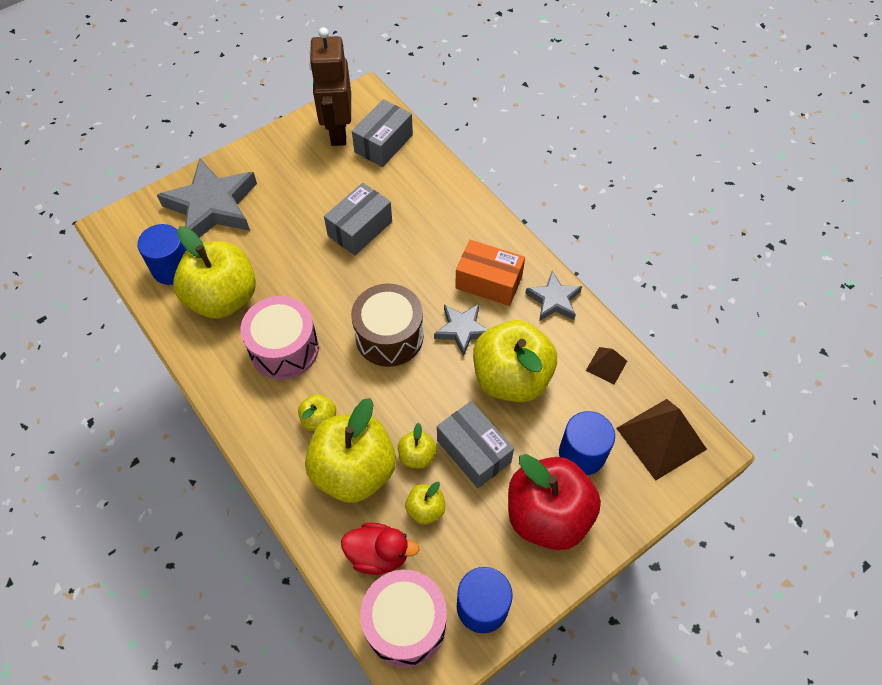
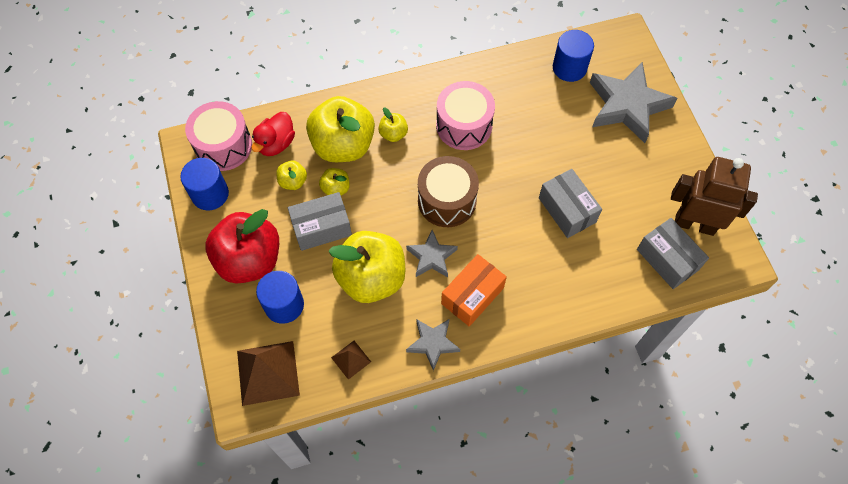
camera: 110 degrees right, 5 degrees up
(223, 298) = (527, 95): yellow apple -> none

